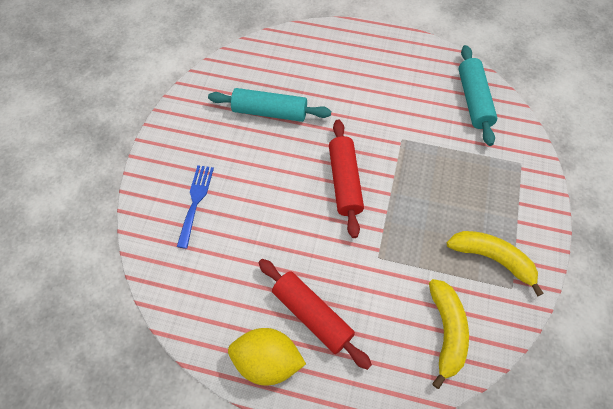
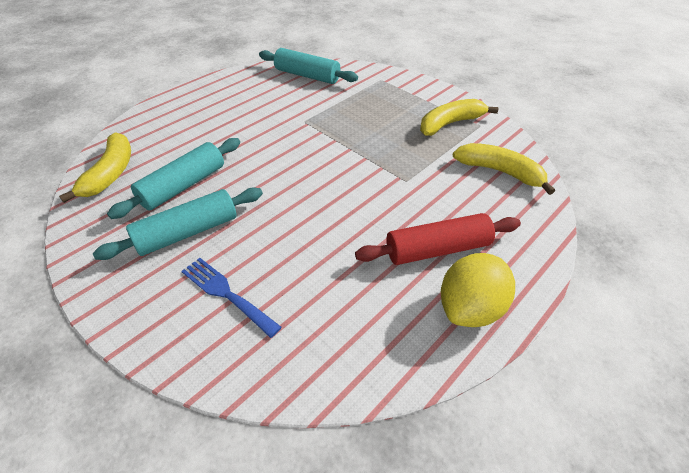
camera: 60 degrees left, 15 degrees down
(230, 145) = (188, 232): none -> turquoise rolling pin
(253, 62) = (111, 173): none -> yellow banana
(344, 182) = (313, 169): red rolling pin -> none

